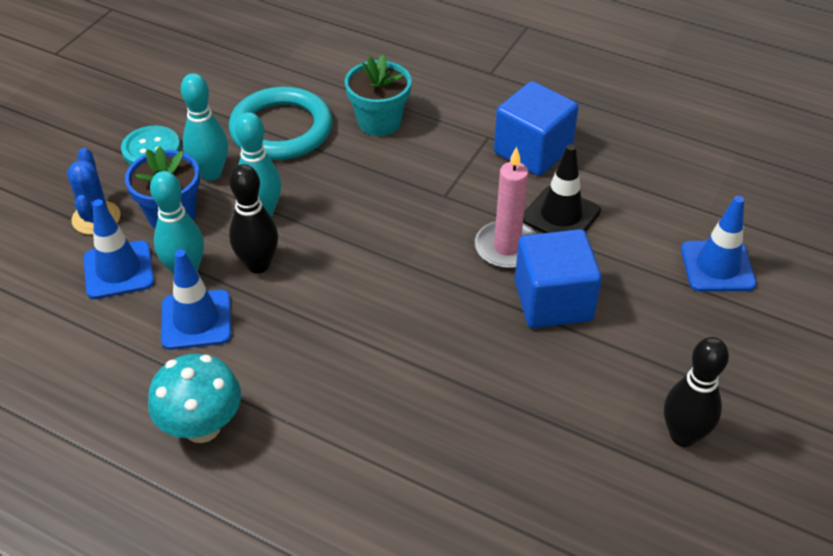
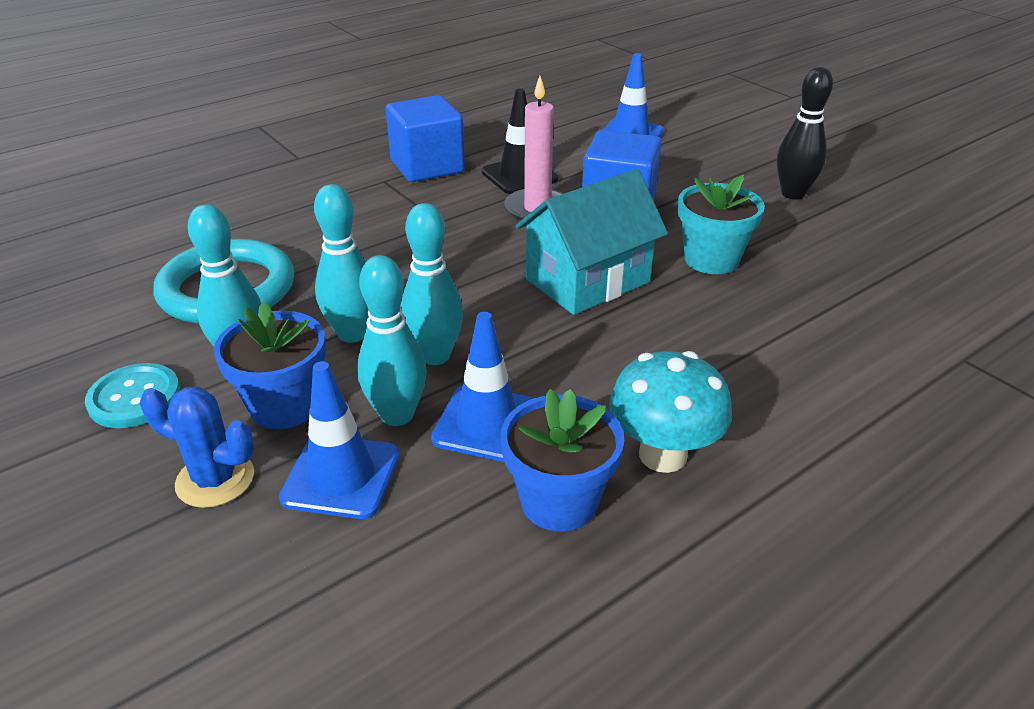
camera: 65 degrees left, 10 degrees down
(134, 383) = (559, 501): none -> blue flower pot
(258, 265) = (435, 356): black bowling pin -> turquoise bowling pin
(379, 122) = (293, 228): turquoise flower pot -> turquoise flower pot (711, 259)
(407, 318) = (588, 281): none -> turquoise house

